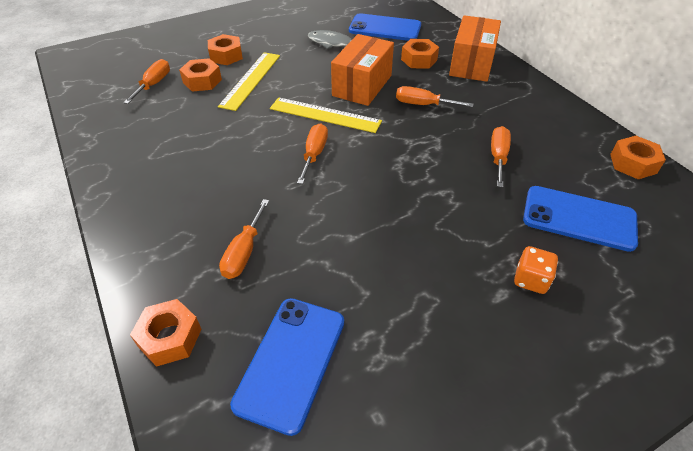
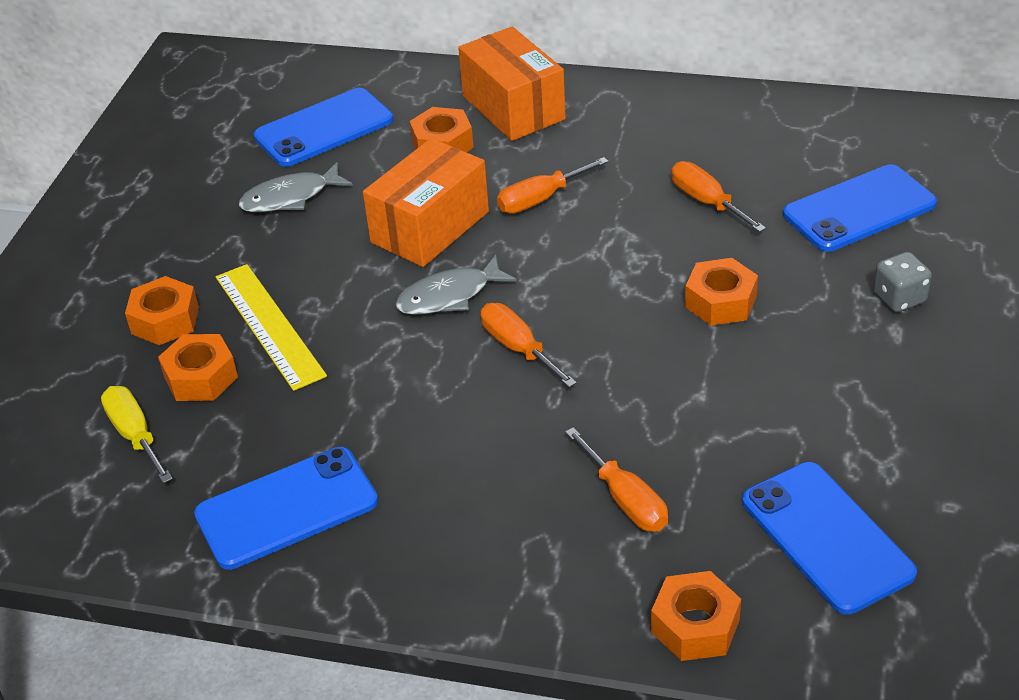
camera: 45 degrees left, 5 degrees down
(144, 145) = (286, 508): none -> blue phone
(154, 84) = (135, 435): orange screwdriver -> yellow screwdriver
(325, 115) = (449, 296): yellow ruler -> grey fish
(362, 85) = (430, 227): orange box -> orange box turned 60 degrees clockwise
(530, 280) = (899, 298): orange dice -> grey dice
(633, 164) = (829, 116): orange nut -> orange nut (720, 302)

